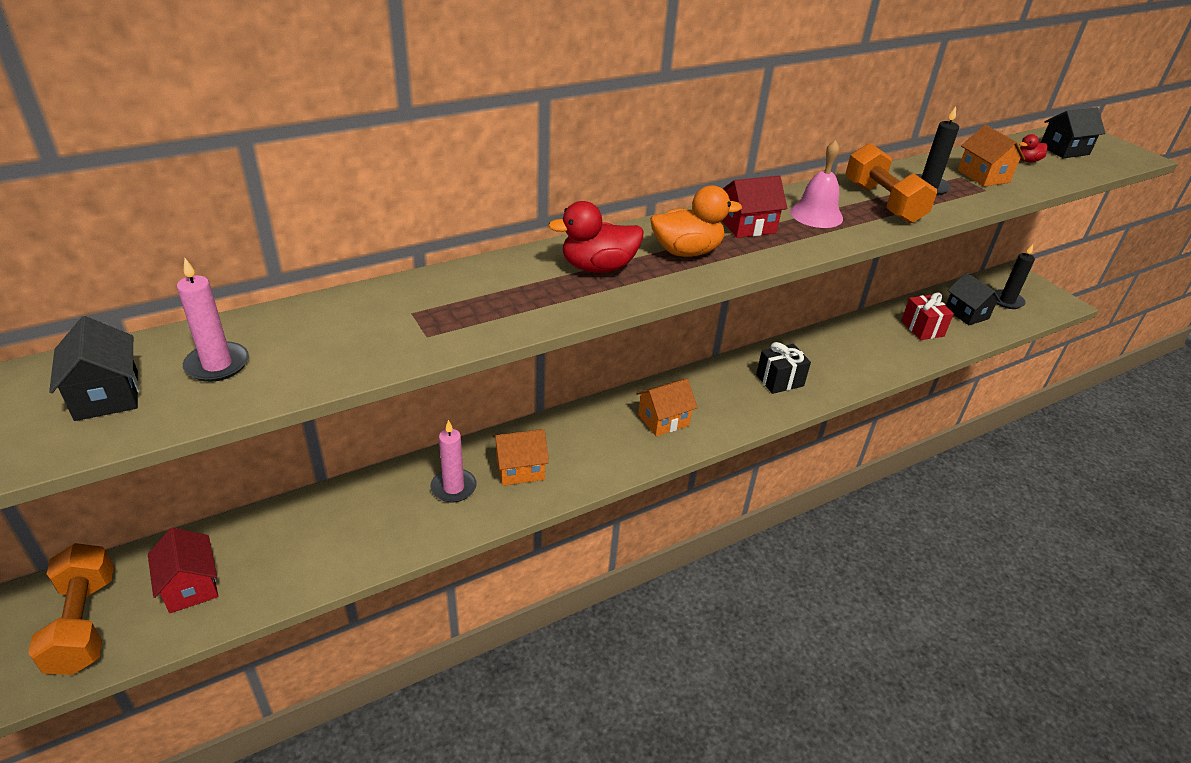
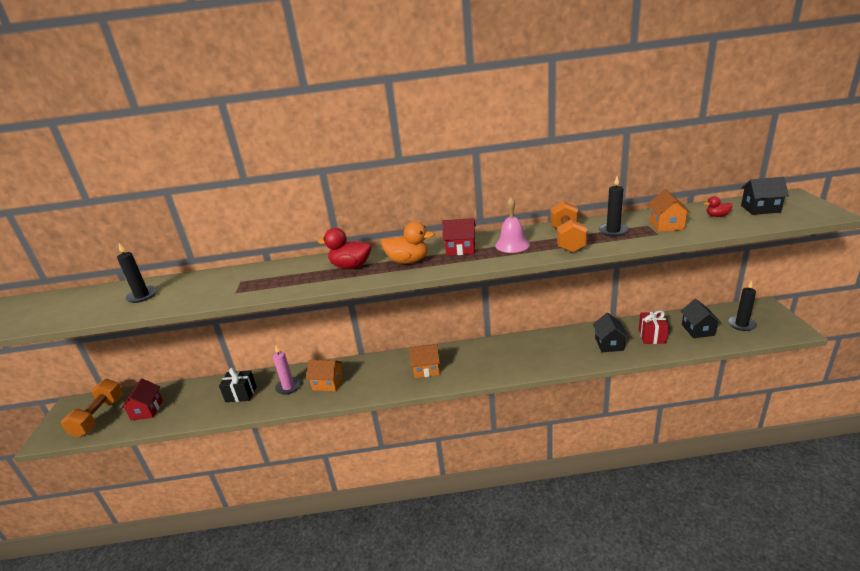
camera: 30 degrees right, 10 degrees down
(107, 395) = (93, 304): black house -> black house (609, 344)
(217, 364) = (142, 296): pink candle -> black candle
(779, 380) = (518, 357): black gift -> black gift (241, 394)

